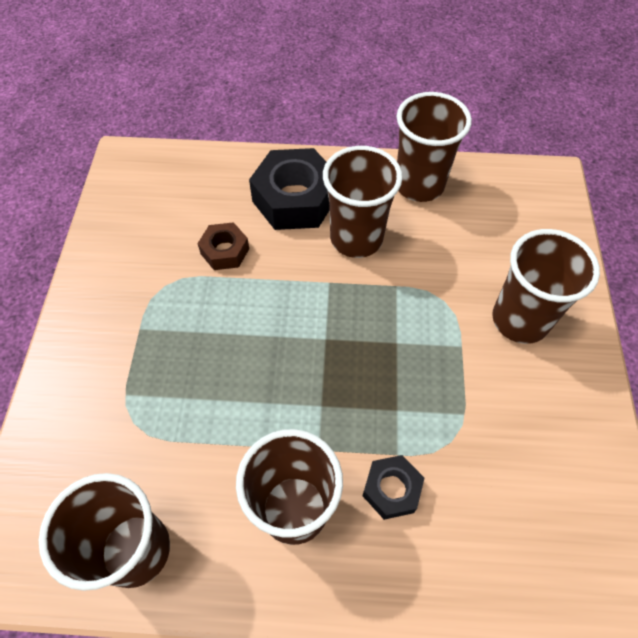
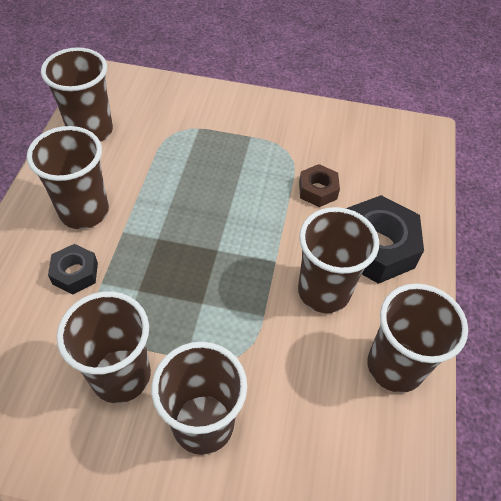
camera: 95 degrees right, 5 degrees down
(499, 402) = (121, 375): none -> brown cup

